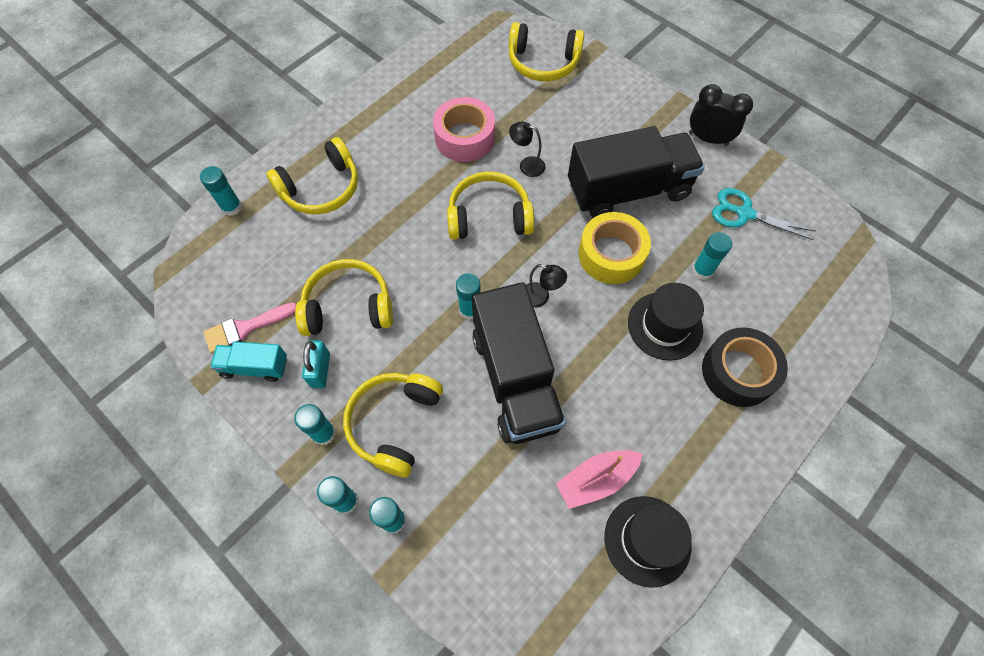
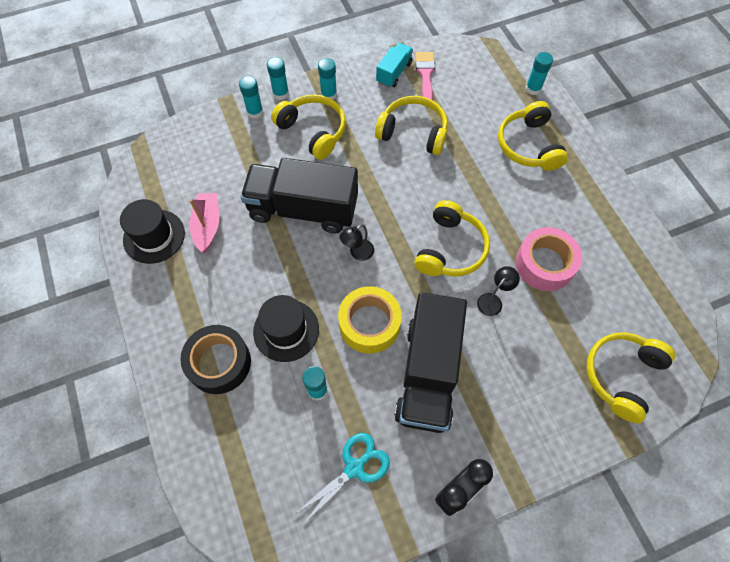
camera: 115 degrees right, 0 degrees up
(320, 370) = (373, 104): turquoise padlock -> none
(348, 306) = (413, 132): yellow headphones -> yellow headphones turned 90 degrees counterclockwise
(469, 310) = (372, 202): turquoise glue stick -> none

